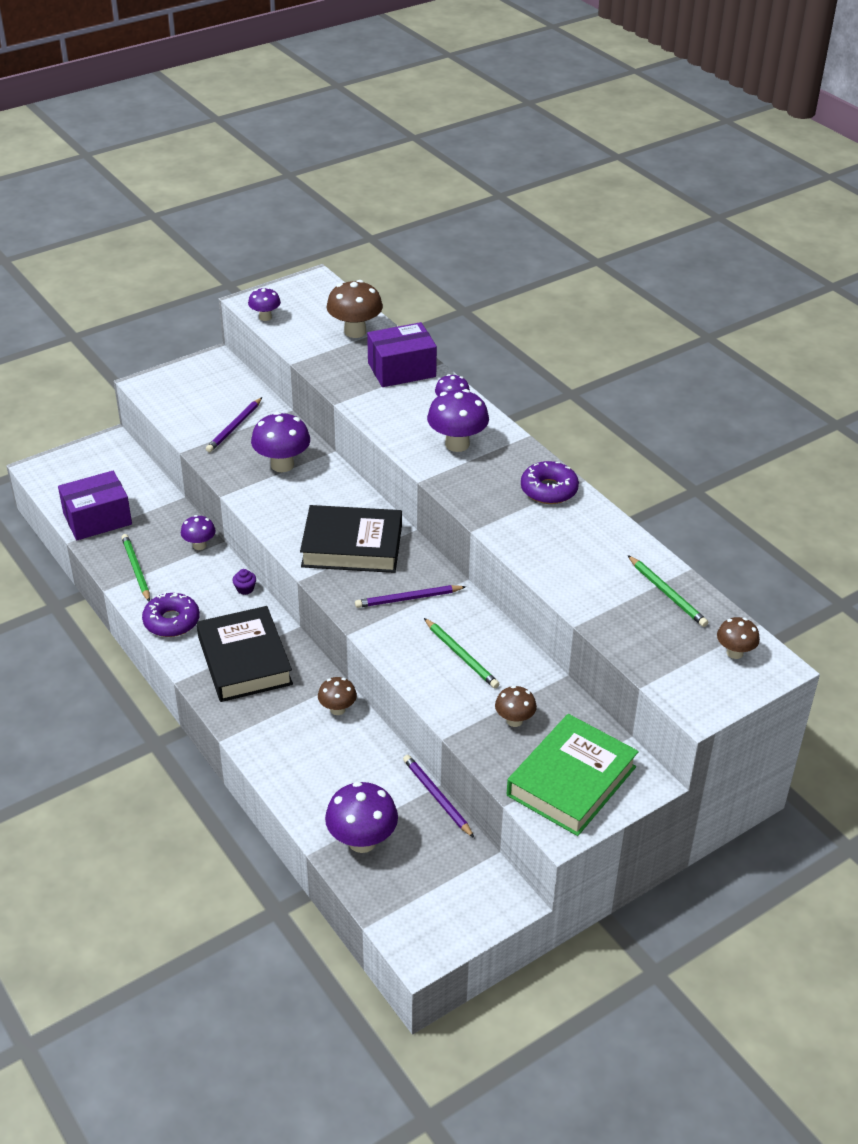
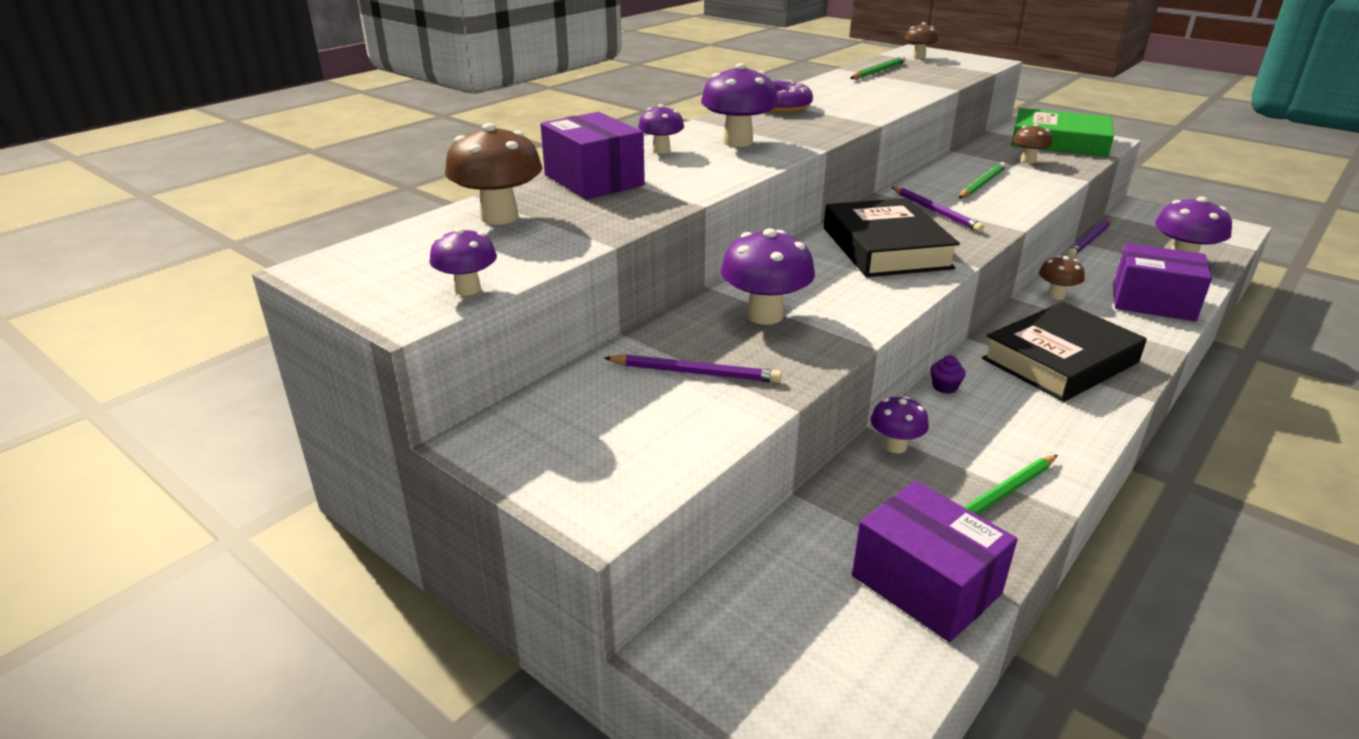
camera: 105 degrees left, 10 degrees down
(171, 621) = (1063, 431): purple donut -> none
(298, 767) = (1153, 302): none -> purple box

